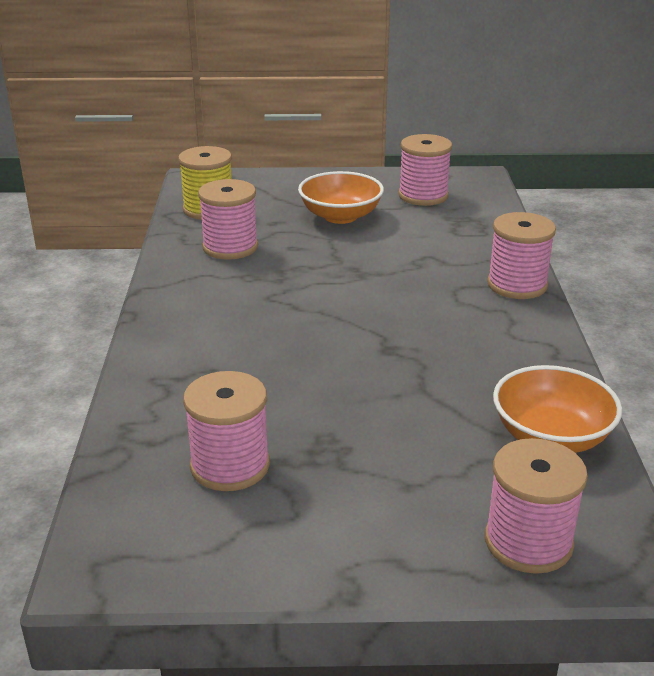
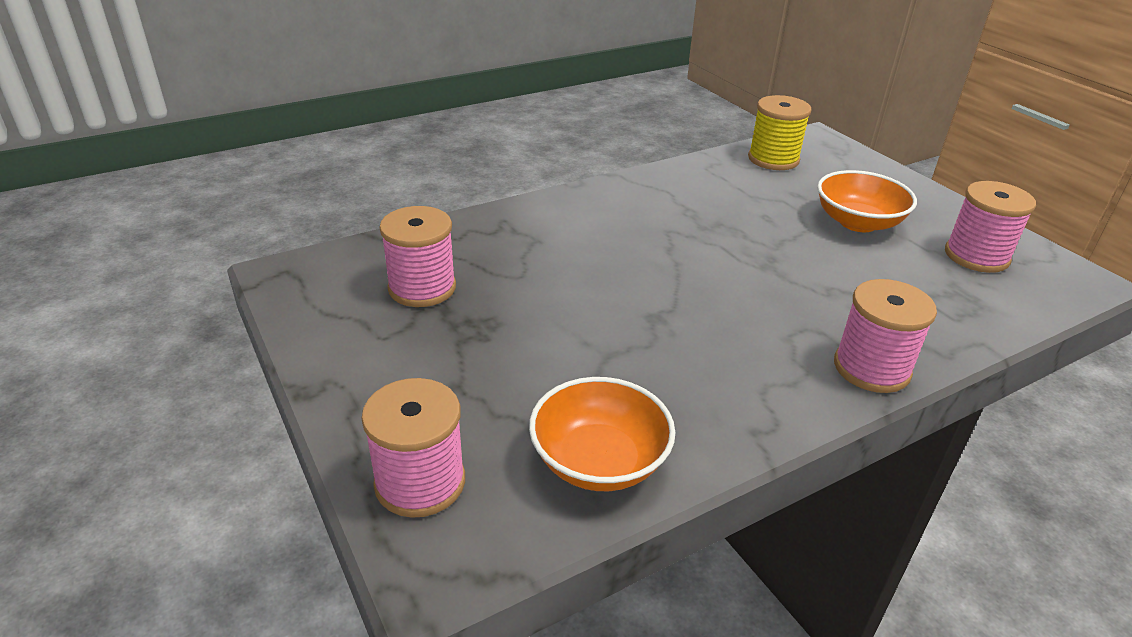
camera: 60 degrees right, 5 degrees up
(230, 247) = (725, 188): pink spool -> none

